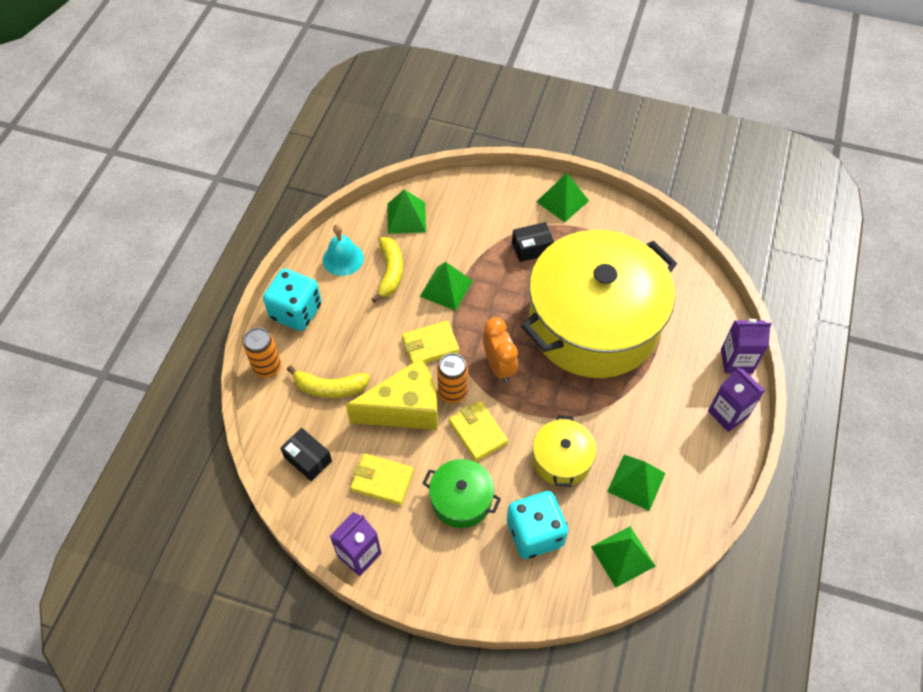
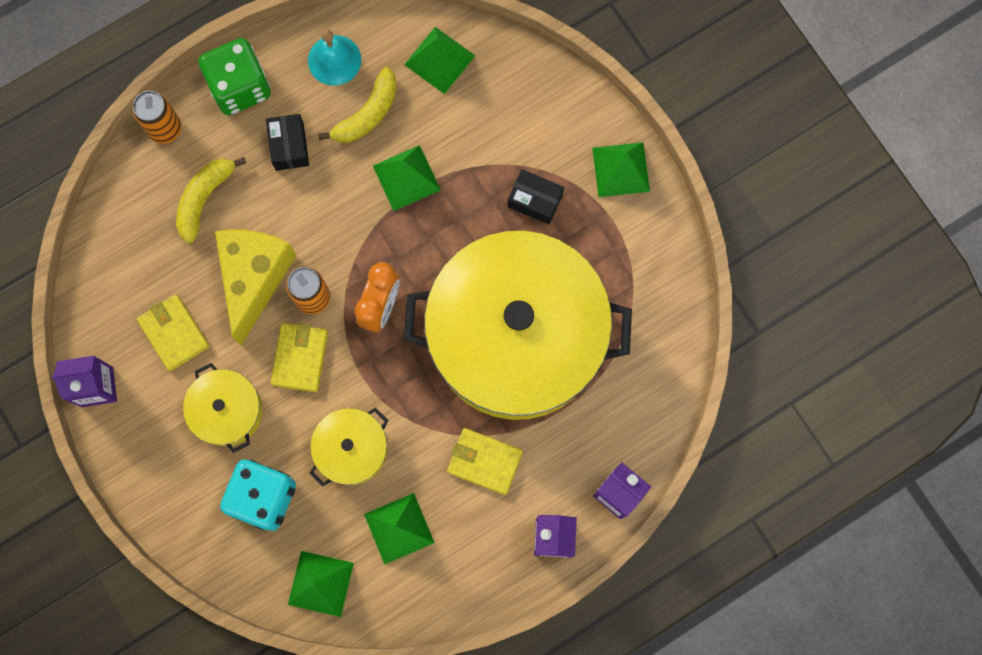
camera: 40 degrees right, 20 degrees up
(296, 312) = (240, 87): turquoise dice -> green dice
(308, 459) = (127, 257): black box -> black box (289, 146)
(330, 387) = (204, 198): yellow banana -> yellow banana turned 75 degrees clockwise
(405, 409) = (254, 278): yellow cheese -> yellow cheese turned 105 degrees counterclockwise
(430, 345) = (335, 229): yellow wallet -> yellow wallet (484, 461)
(461, 500) = (227, 411): green pot -> yellow pot

